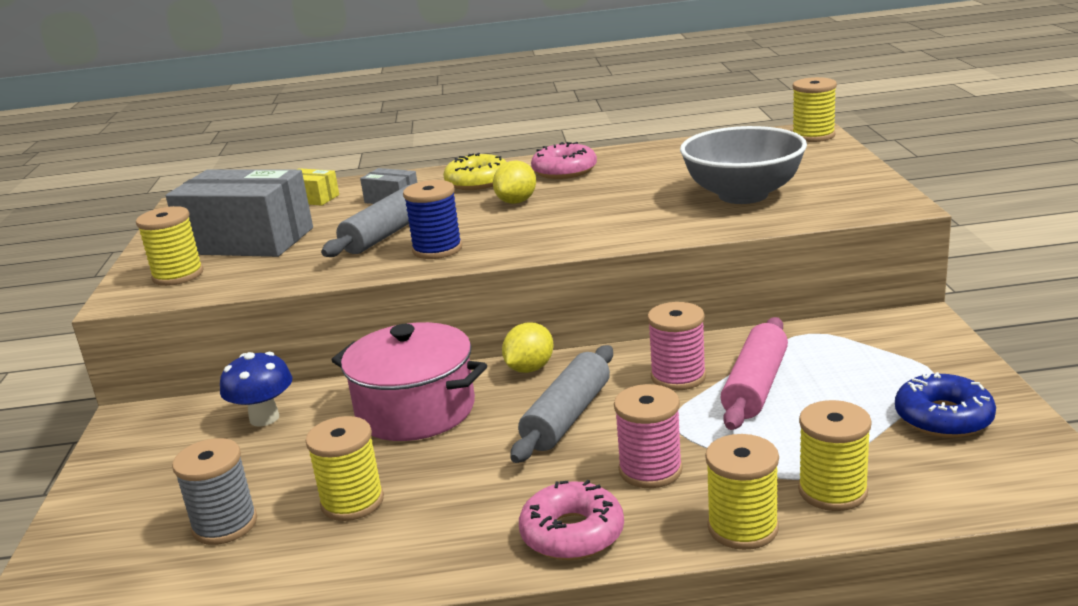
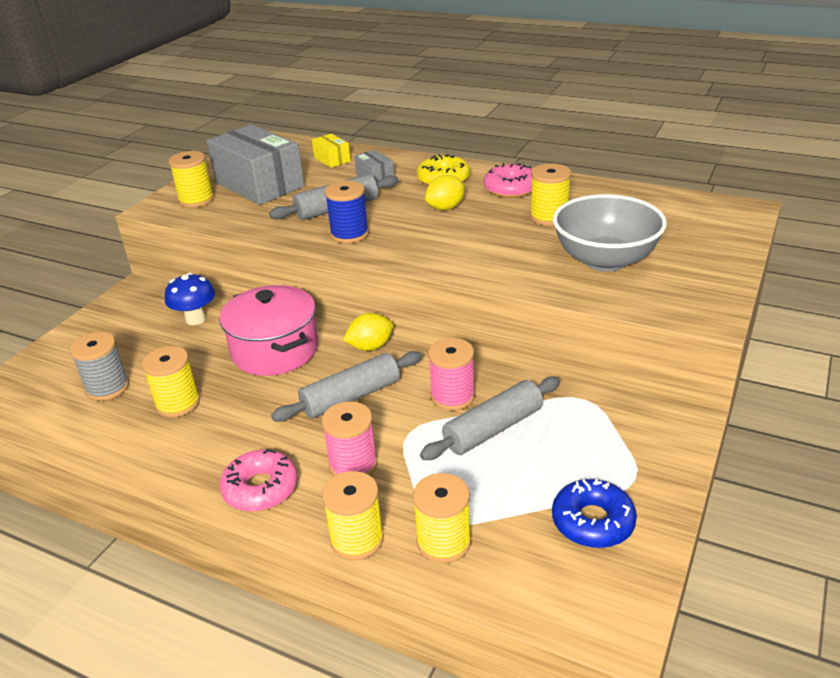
camera: 30 degrees right, 10 degrees up
(755, 386) = (493, 429): pink rolling pin -> grey rolling pin
(813, 136) = (740, 215): yellow spool -> yellow spool (549, 217)

